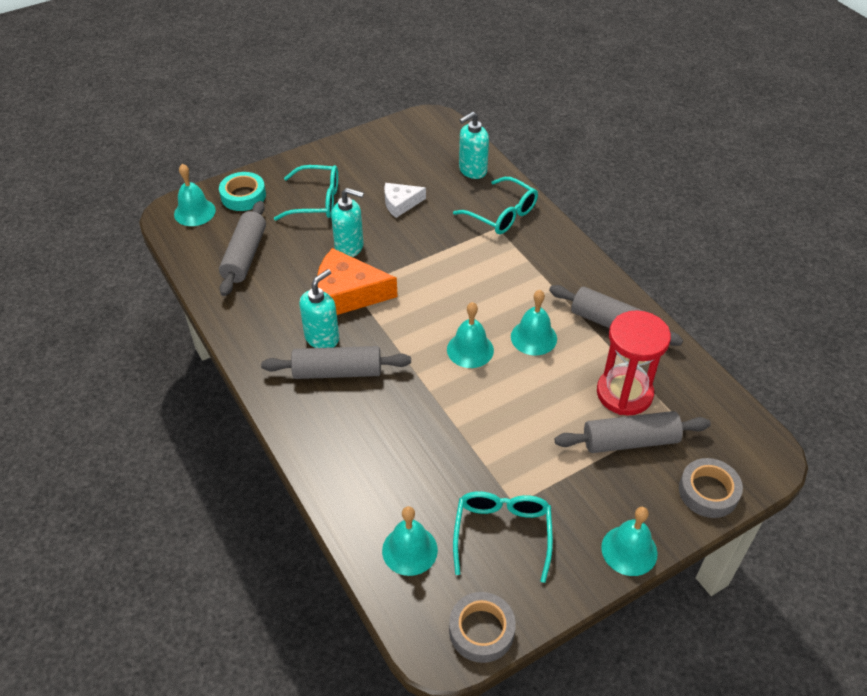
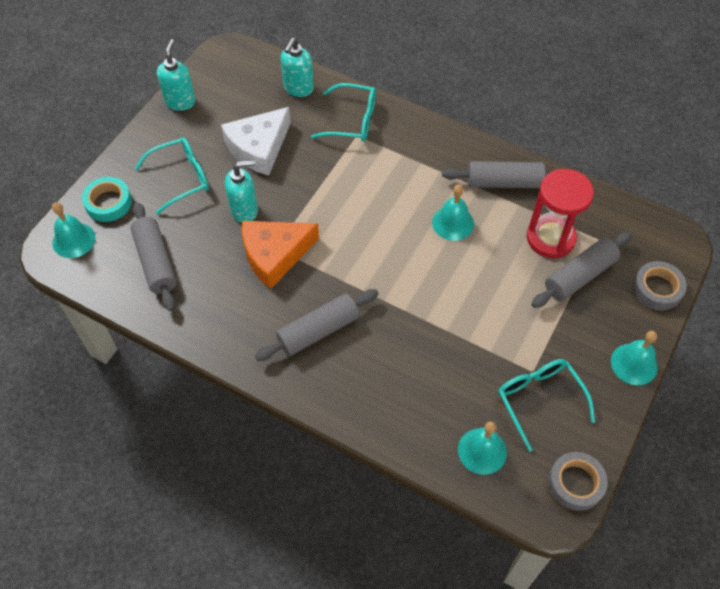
camera: 30 degrees left, 10 degrees up
(322, 338) = (283, 307): turquoise soap dispenser -> turquoise soap dispenser (180, 101)
(400, 203) = (258, 148): white cheese -> white cheese, size x1.73
(470, 349) = (411, 258): turquoise bell -> none

